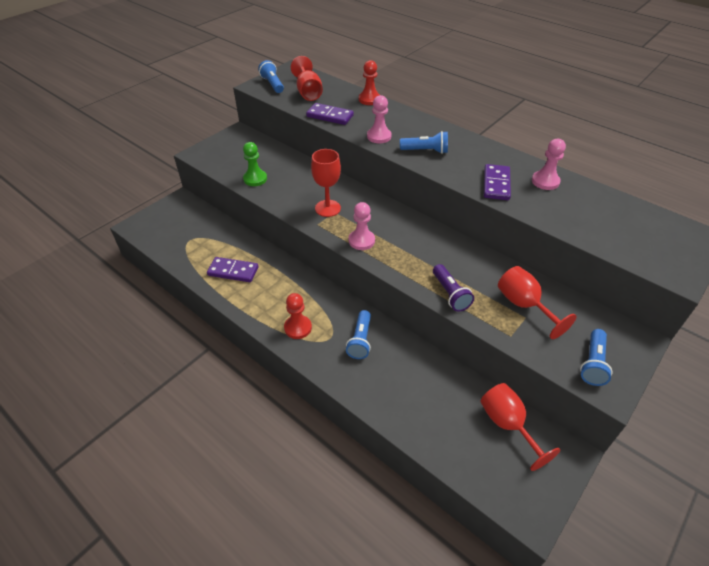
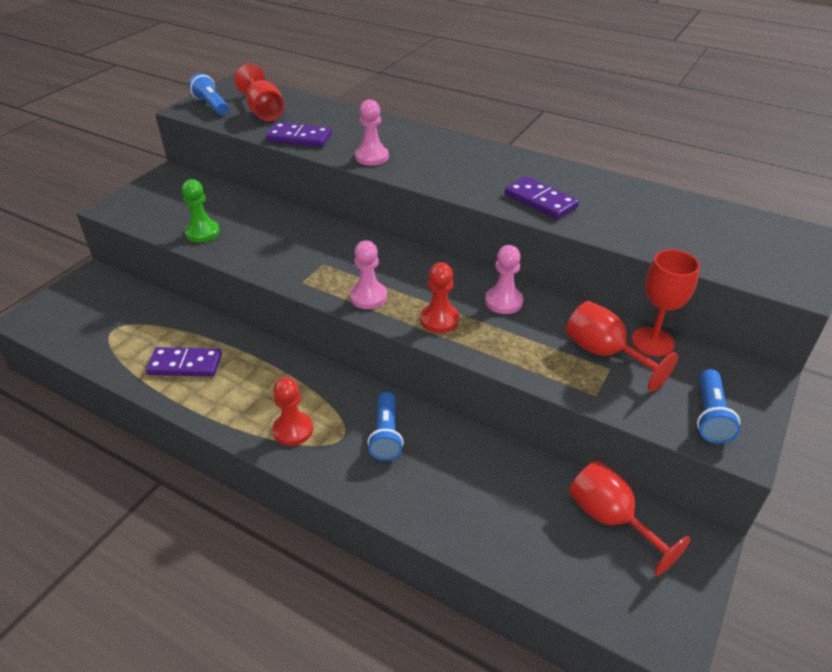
camera: 10 degrees left, 5 degrees down
(327, 208) = (313, 260): red goblet -> red goblet (652, 342)
(369, 99) = (350, 113): red pawn -> red pawn (439, 320)
(425, 151) = (438, 169): blue flashlight -> none
(450, 294) = (503, 351): purple flashlight -> none
(496, 184) = (540, 201): purple domino -> purple domino turned 45 degrees counterclockwise
(545, 181) = (602, 191): pink pawn -> pink pawn (503, 301)

